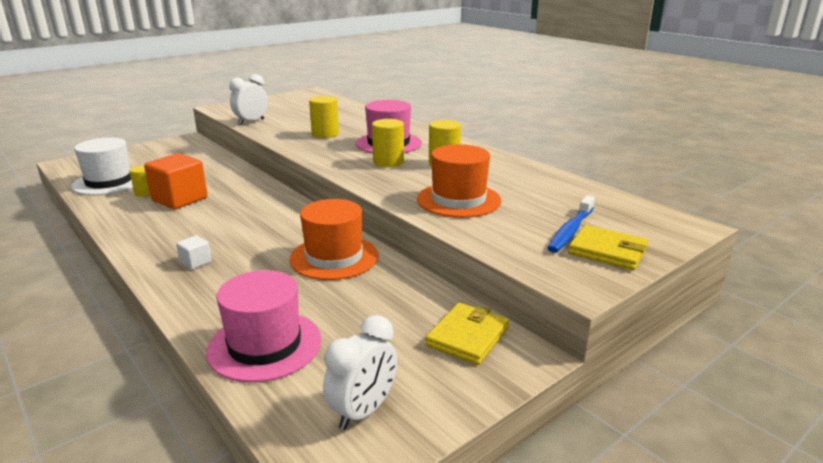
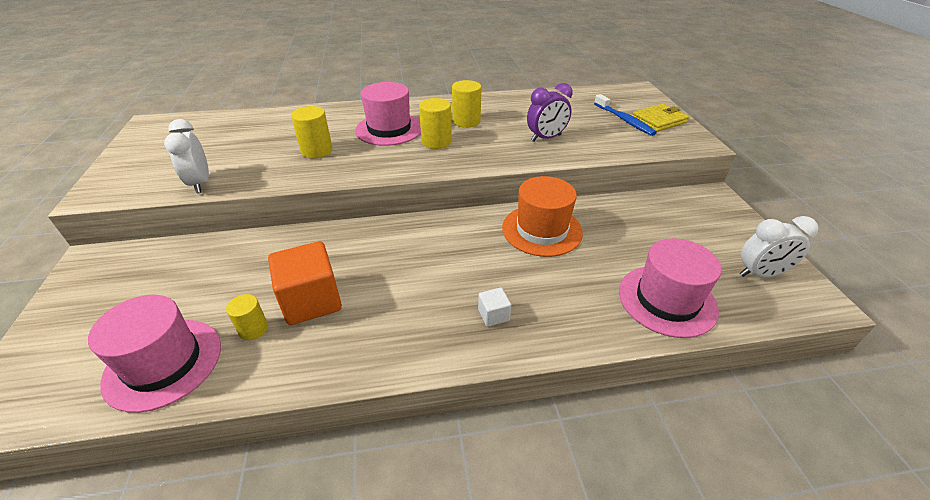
camera: 60 degrees left, 15 degrees up
(109, 182) = (163, 363): white hat -> pink hat
(363, 411) = (760, 274): white clock -> white clock turned 105 degrees clockwise
(458, 200) = (546, 138): orange hat -> purple clock
(468, 337) = (686, 208): yellow wallet -> none

